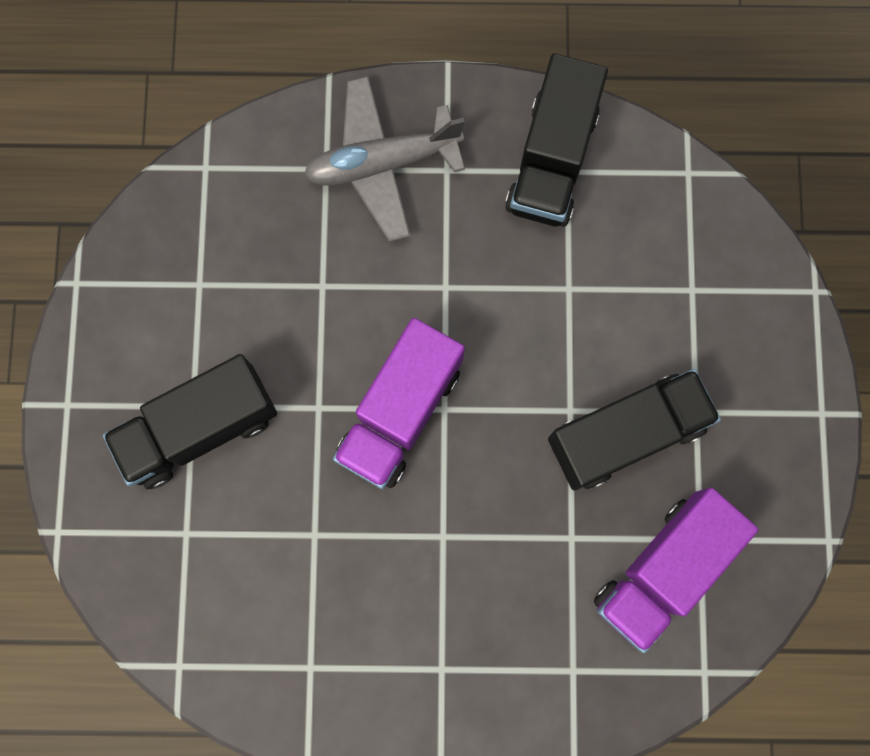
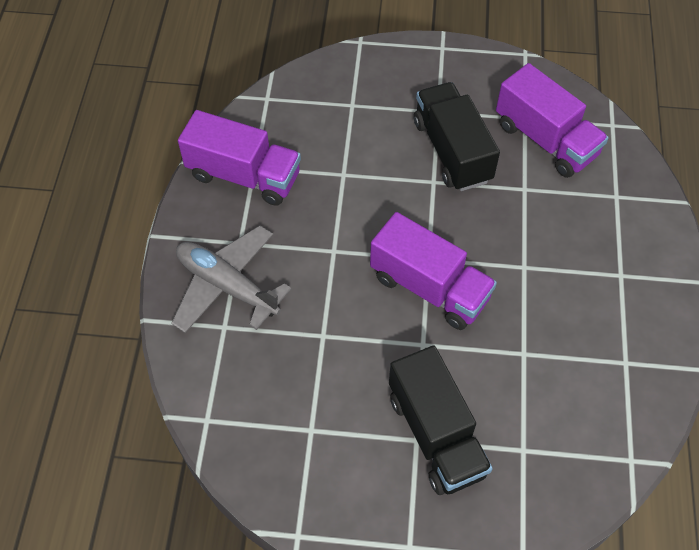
camera: 85 degrees left, 20 degrees down
(382, 164) = (227, 286): grey plane -> grey plane turned 135 degrees clockwise
(551, 160) = (244, 176): black truck -> purple truck

